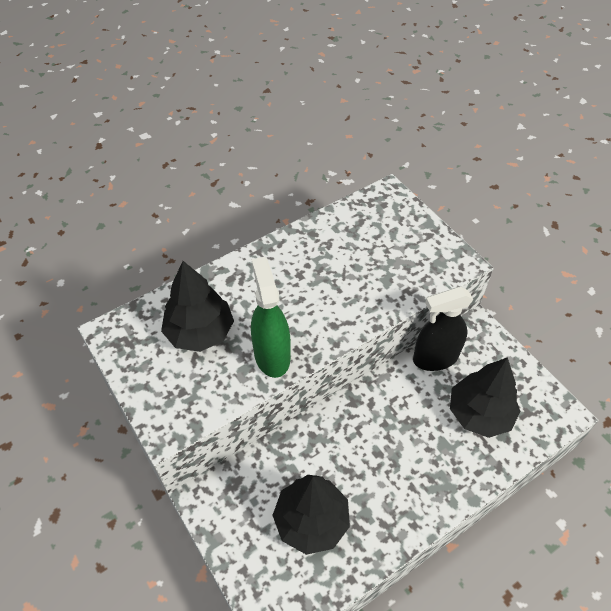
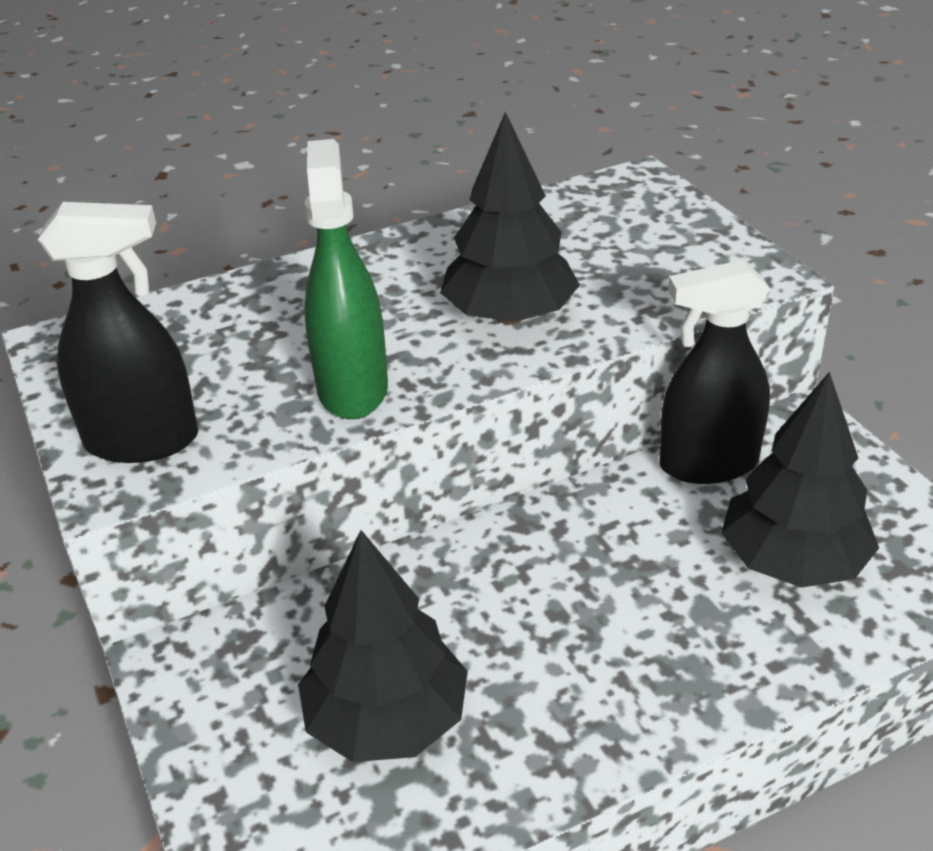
camera: 10 degrees right, 15 degrees down
(175, 399) = (143, 441): none -> black spray bottle
(200, 332) = (223, 349): black tree -> black tree (509, 316)

